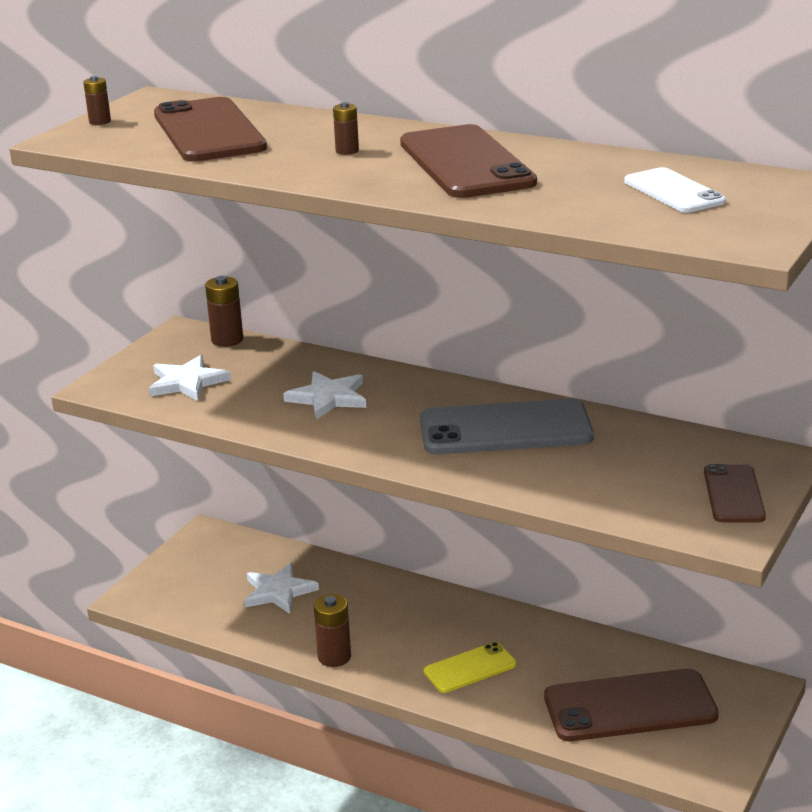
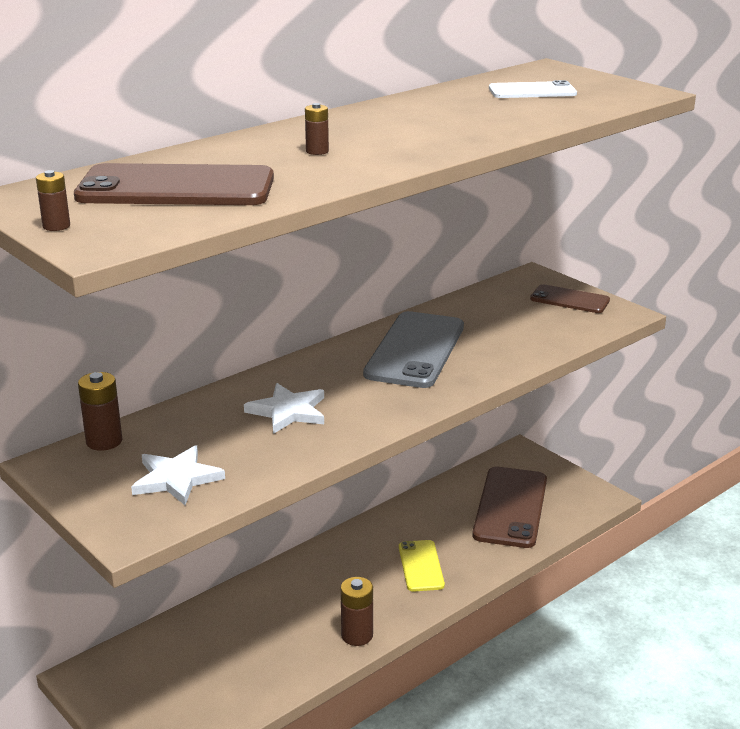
camera: 70 degrees left, 0 degrees up
(278, 592) = (230, 647): white star -> none
(466, 163) = (402, 125): brown phone -> none

